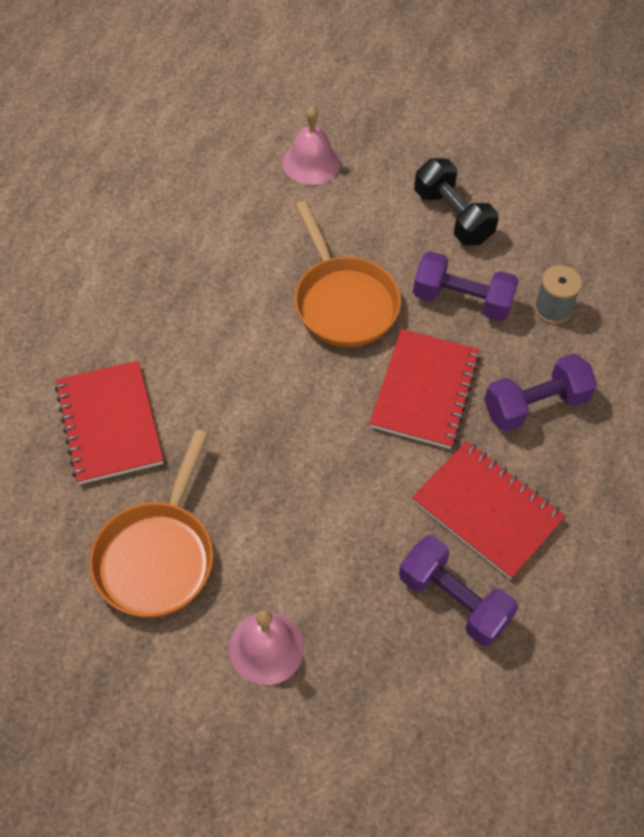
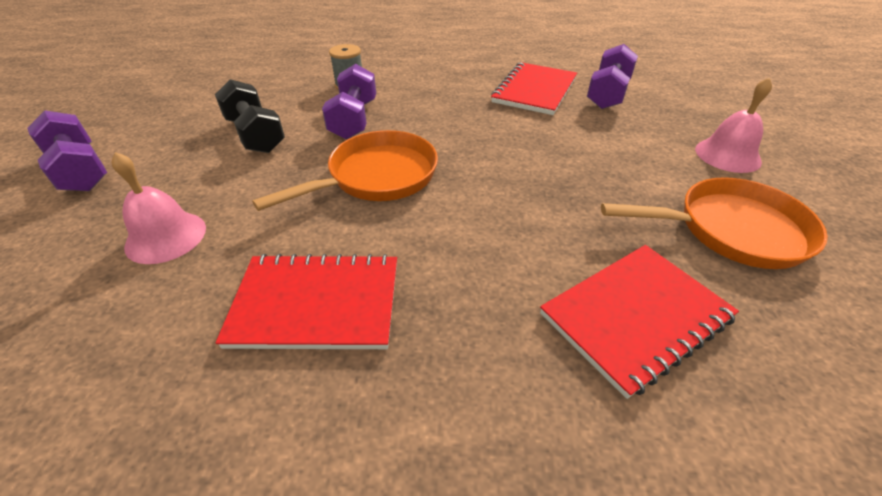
camera: 105 degrees left, 15 degrees down
(425, 390) = (453, 123): red notebook -> red notebook (316, 303)
(452, 216) = (255, 135): black dumbbell -> black dumbbell turned 75 degrees counterclockwise
(535, 405) = (439, 84): purple dumbbell -> purple dumbbell (80, 170)

